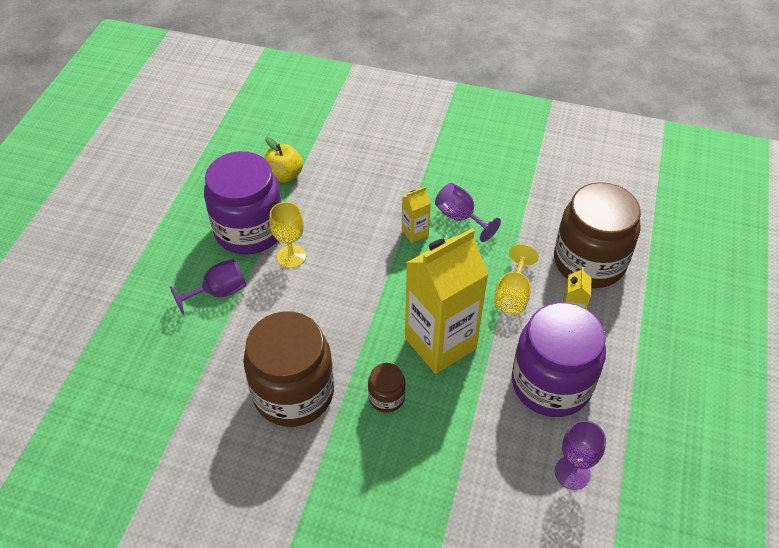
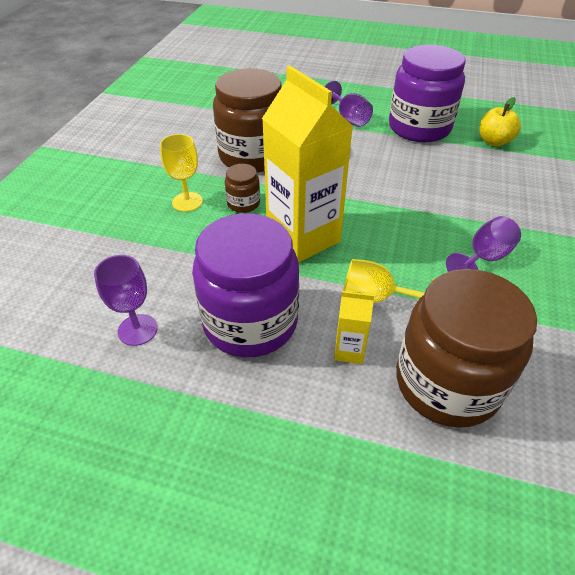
camera: 90 degrees right, 5 degrees down
(291, 256) = (395, 149): yellow goblet -> yellow goblet (187, 202)
(415, 232) = (448, 222): yellow carton -> none

